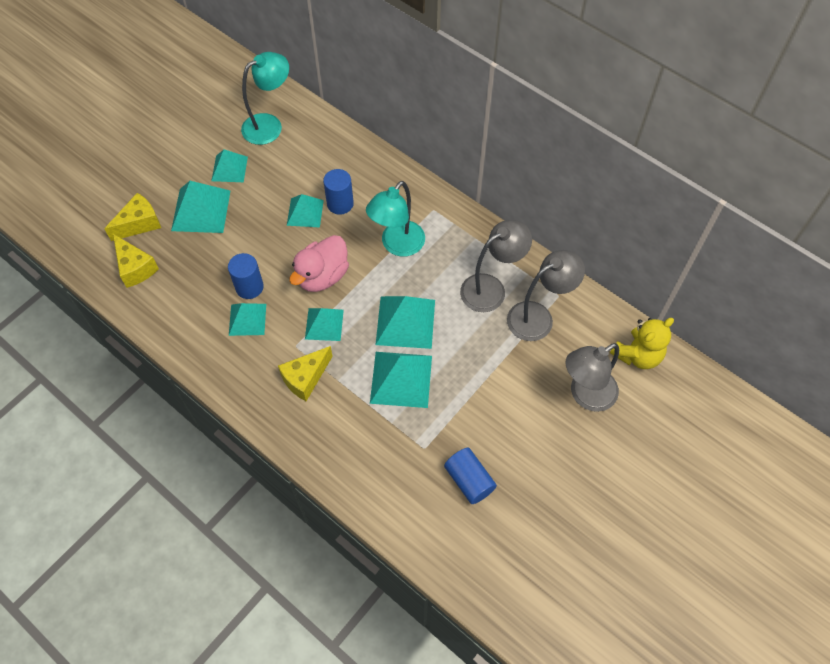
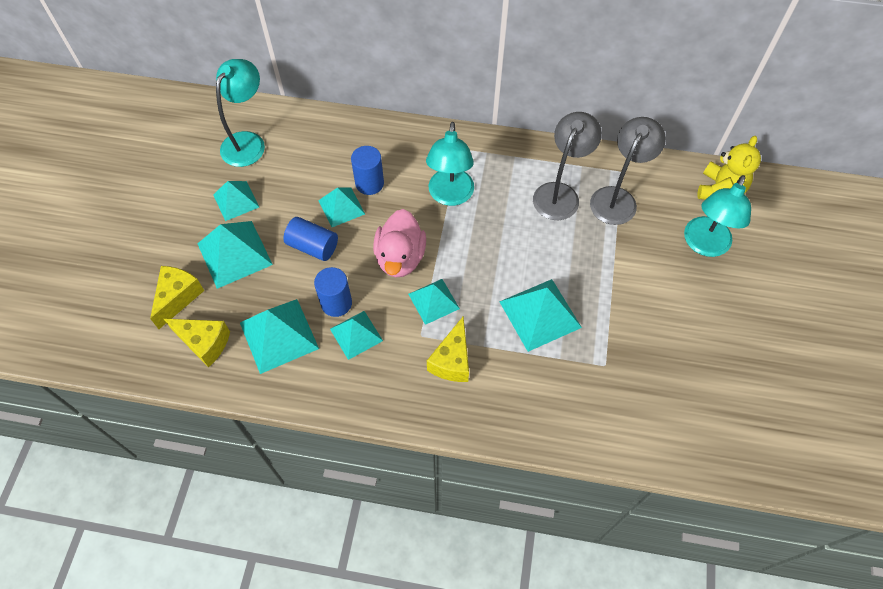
camera: 30 degrees left, 0 degrees up
(405, 322) = (506, 261): turquoise pyramid -> turquoise pyramid (278, 335)
(469, 480) = (663, 372): blue cylinder -> blue cylinder (313, 246)
(585, 395) = (704, 245): grey lamp -> turquoise lamp

